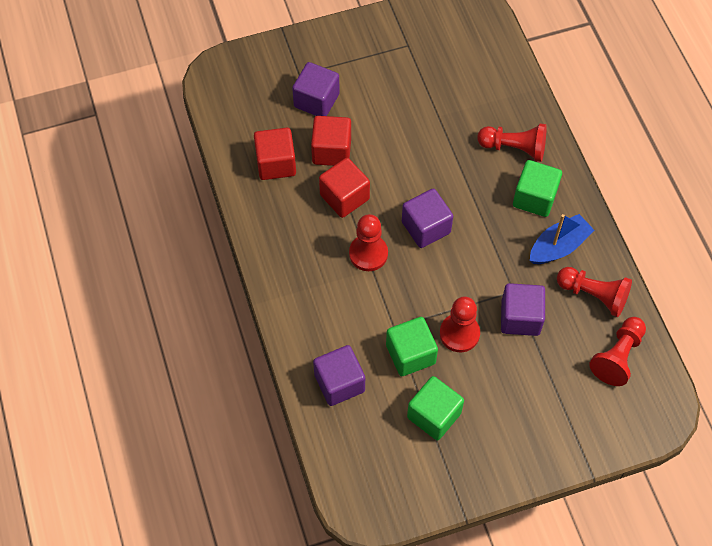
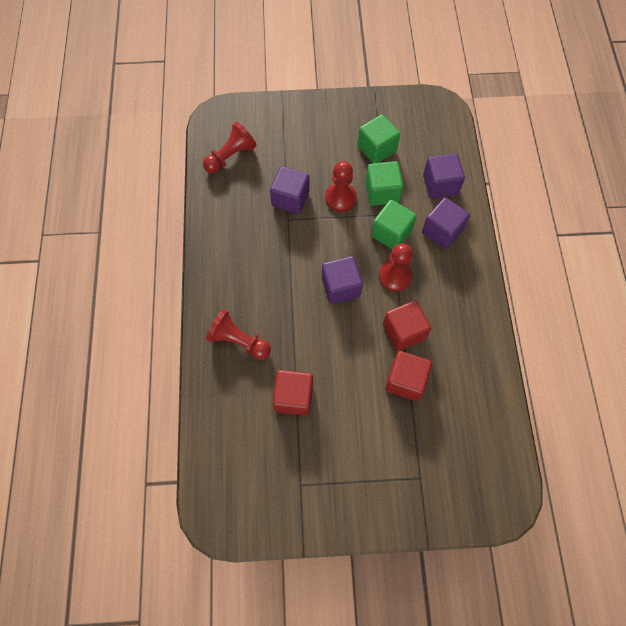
camera: 165 degrees left, 5 degrees up
(276, 163) = (460, 381): red cube -> red cube (293, 397)
(316, 100) = (408, 441): purple cube -> purple cube (442, 231)
(534, 198) = (240, 290): green cube -> green cube (391, 233)
(558, 246) = (238, 245): blue boat -> none
(594, 295) = (228, 201): red pawn -> none

